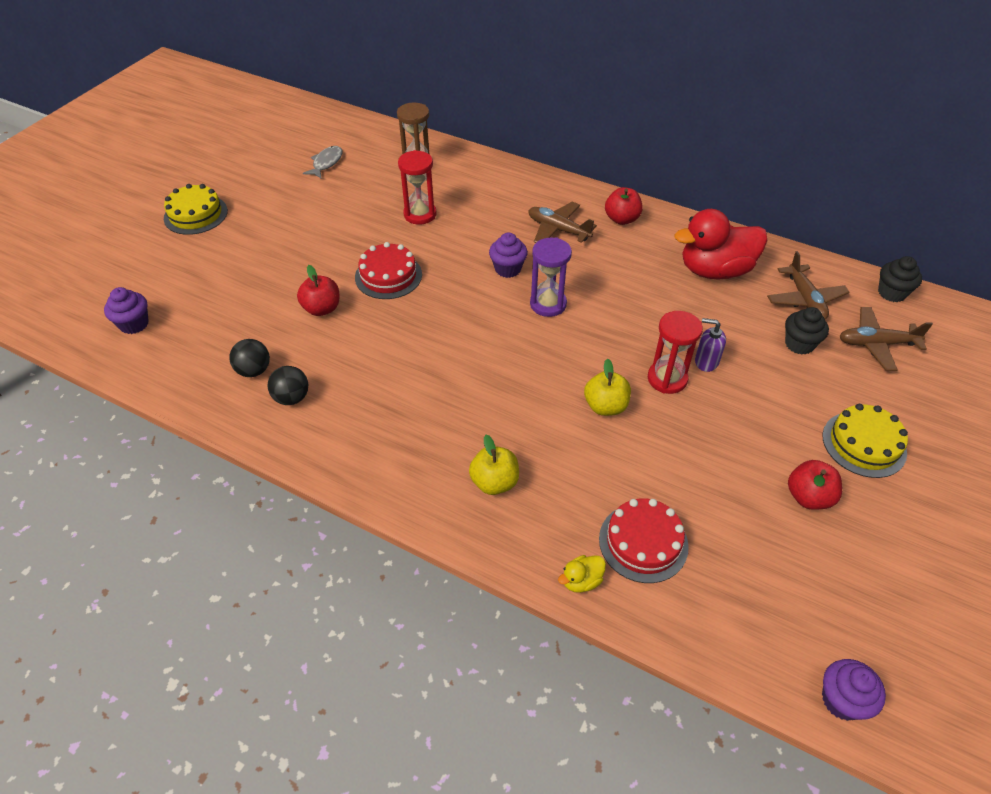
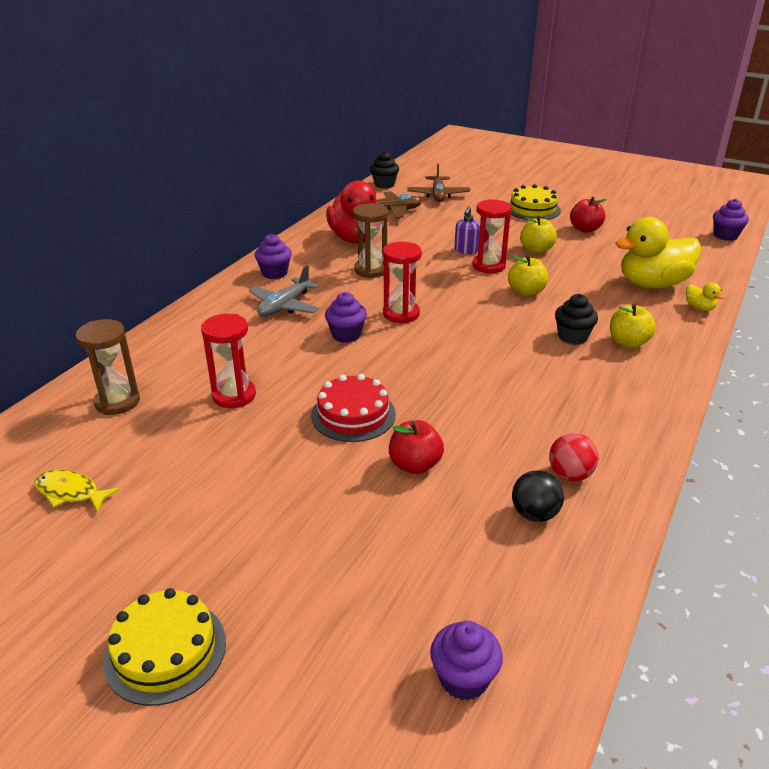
camera: 90 degrees left, 15 degrees down
(292, 398) = (570, 475): black ball -> red ball
(326, 163) = (71, 492): grey fish -> yellow fish
(548, 304) = (401, 314): purple hourglass -> red hourglass
(558, 230) = (284, 306): brown plane -> grey plane
(621, 219) = (274, 273): red apple -> purple cupcake
(639, 283) = (371, 270): none -> brown hourglass
(643, 542) = (652, 284): red cake -> yellow duck
(723, 430) = (536, 250): none -> yellow apple
(799, 344) = (441, 217): black cupcake -> black cupcake (572, 337)

